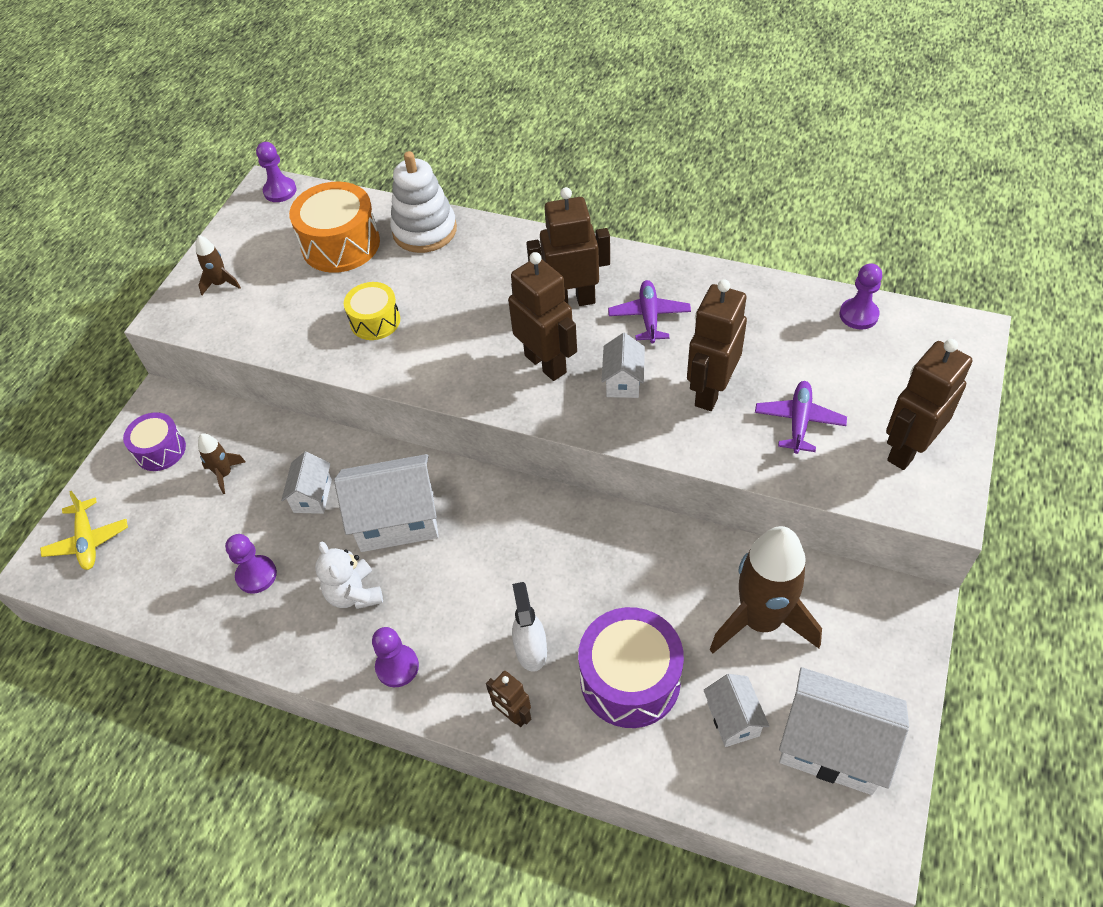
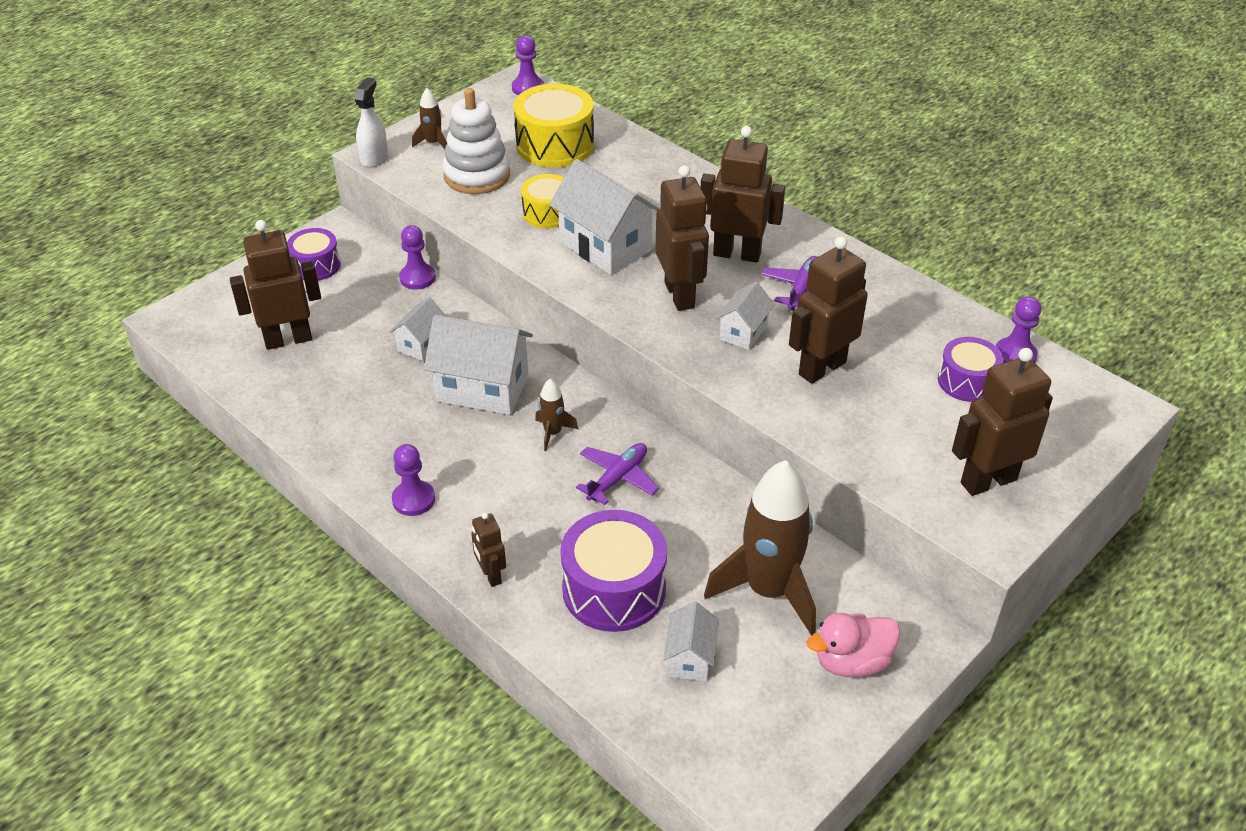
camera: 20 degrees right, 10 degrees down
(88, 540) = (218, 312): yellow plane -> none
(177, 543) = (288, 339): none -> brown robot
(224, 474) = (357, 302): brown rocket -> brown rocket (553, 433)
(256, 575) = (338, 387): purple pawn -> purple pawn (417, 278)
(341, 244) = (555, 145): orange drum -> yellow drum
(354, 593) = (411, 431): white teddy bear -> none
(424, 231) = (636, 157): white stacking toy -> white stacking toy (477, 175)
(531, 650) = (538, 531): white spray bottle -> white spray bottle (374, 157)
(799, 421) = (893, 421): purple plane -> purple plane (617, 478)
(832, 746) = (772, 718): white house -> white house (605, 246)
(835, 357) = (967, 381): none -> purple drum
(865, 659) = (851, 662): none -> pink duck

